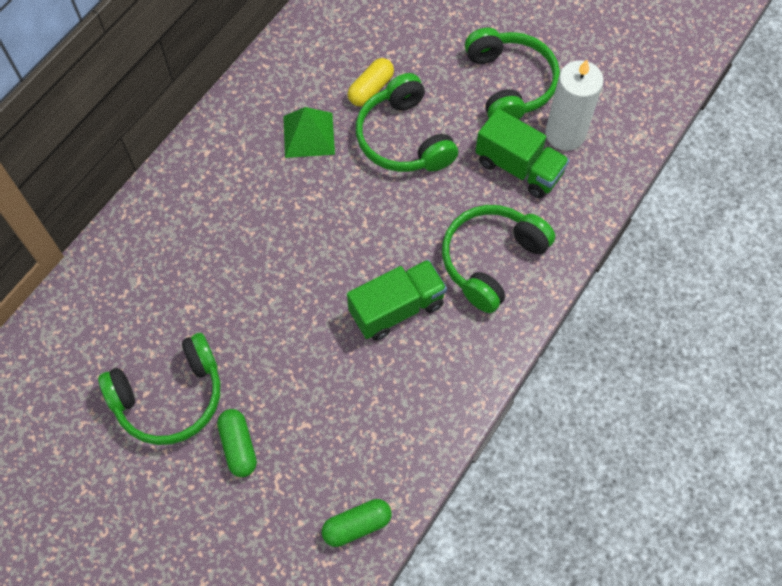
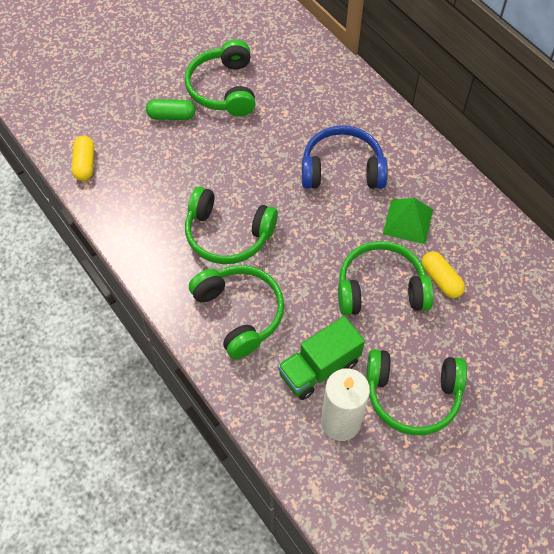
camera: 110 degrees right, 5 degrees down
(258, 218) = (342, 169): none -> blue headphones
(357, 525) = (85, 164): green capsule -> yellow capsule
(397, 308) = (228, 234): green truck -> green headphones

